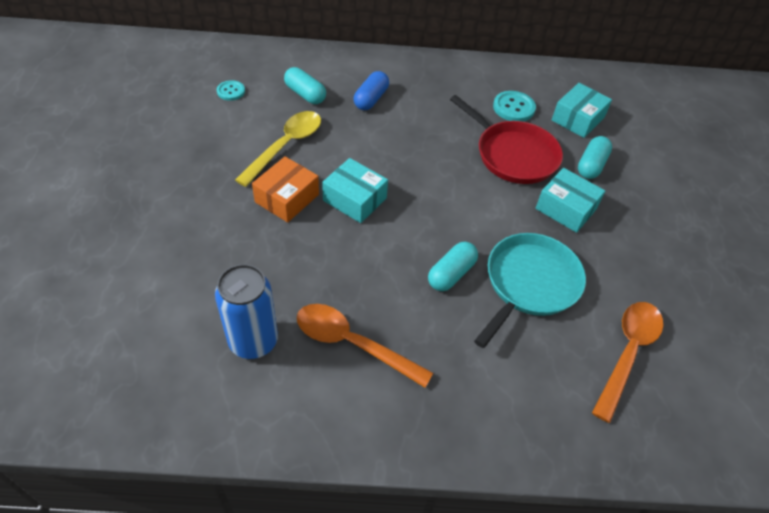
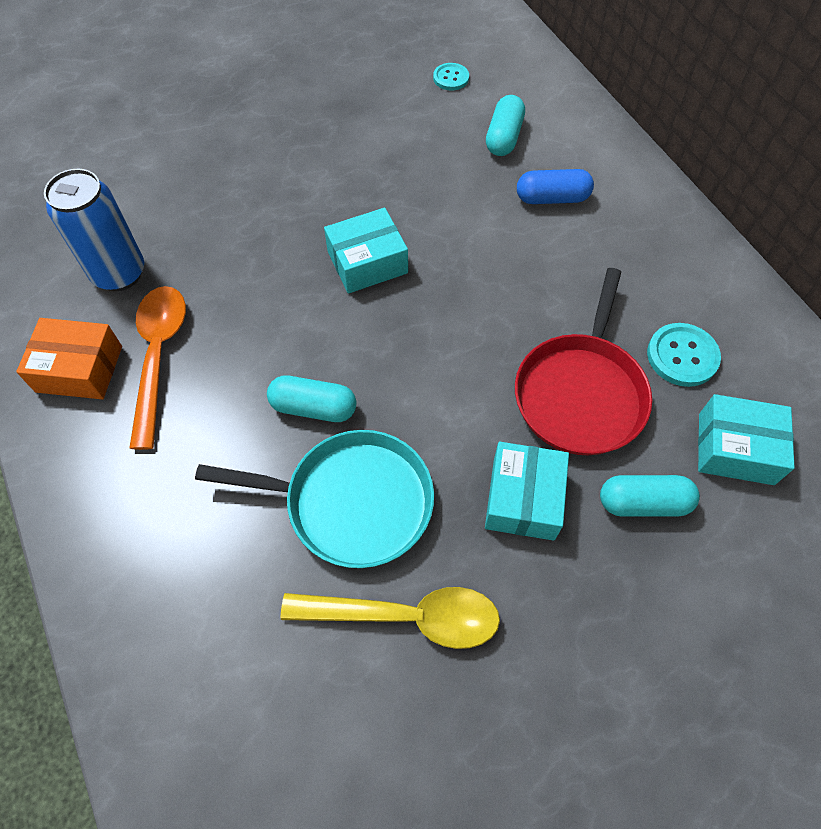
camera: 65 degrees right, 10 degrees up
(285, 146) = (403, 163): yellow spoon -> yellow spoon (406, 616)
(287, 198) = (325, 204): orange box -> orange box (79, 369)
(354, 199) = (367, 262): turquoise box -> turquoise box turned 60 degrees clockwise
(627, 353) = (302, 670): orange spoon -> none

